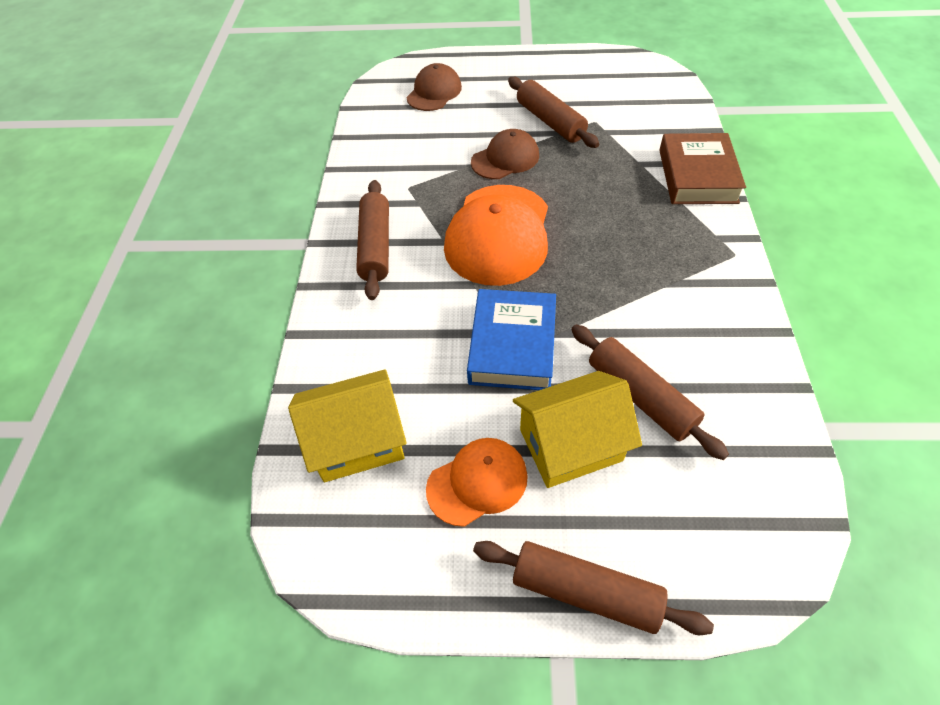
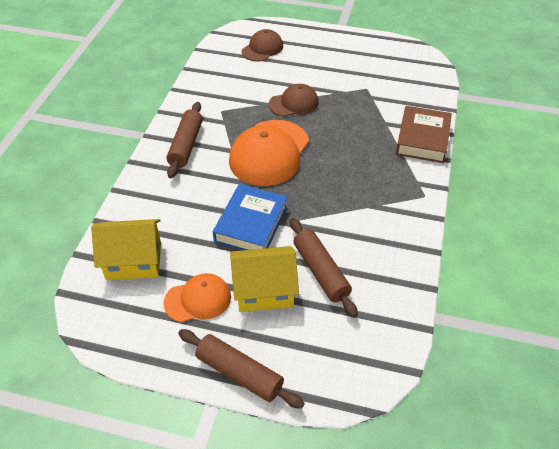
camera: 10 degrees right, 5 degrees down
(550, 121) = (335, 83): brown rolling pin -> none

